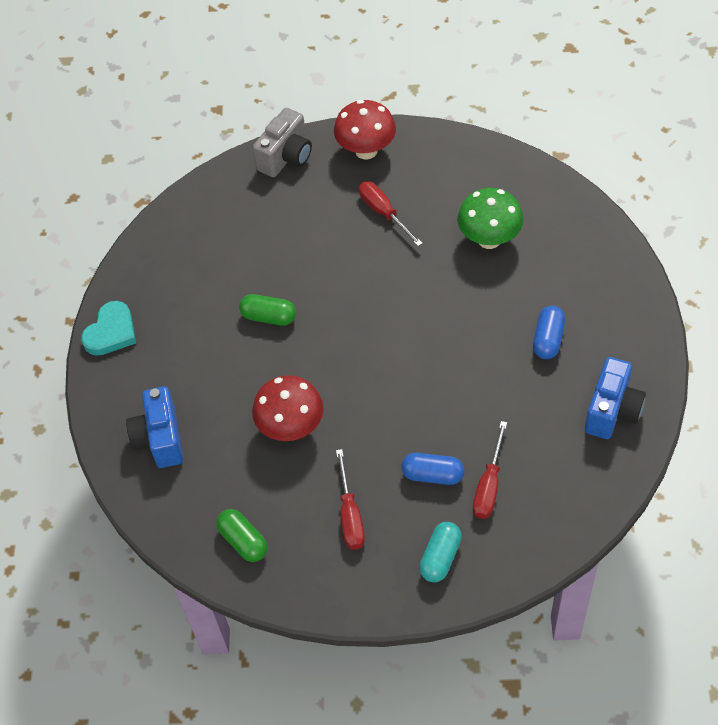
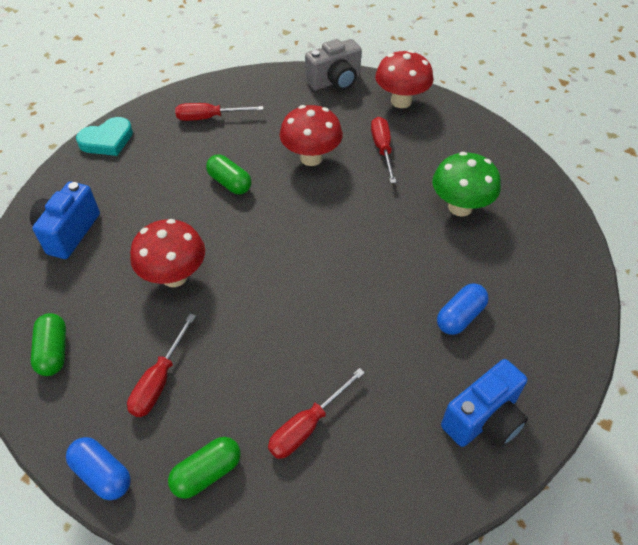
camera: 25 degrees right, 5 degrees down
(193, 258) = (209, 118): none -> red screwdriver
(325, 254) = (311, 158): none -> red mushroom
(432, 475) = (261, 385): blue capsule -> blue capsule (102, 474)
(440, 557) = (207, 473): turquoise capsule -> green capsule

